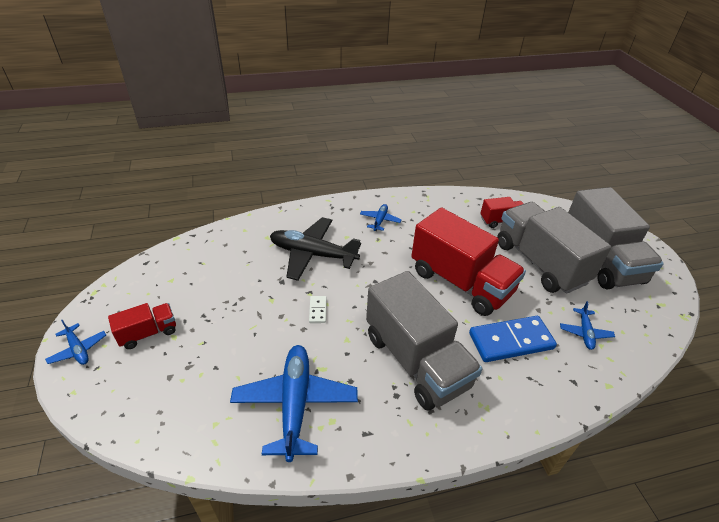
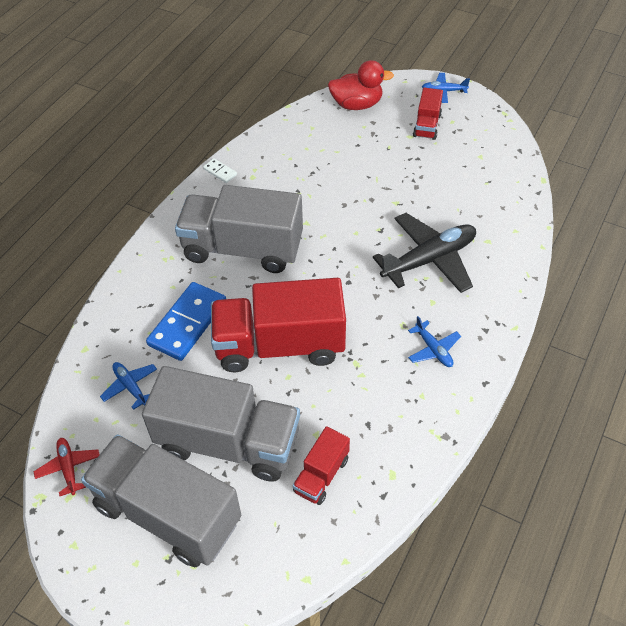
camera: 135 degrees right, 10 degrees up
(146, 409) = (356, 104): none -> red duck
(295, 404) = (284, 167): blue plane -> none
(318, 310) = (354, 223): white domino -> white domino (220, 172)
(656, 318) = (69, 468): none -> red plane

